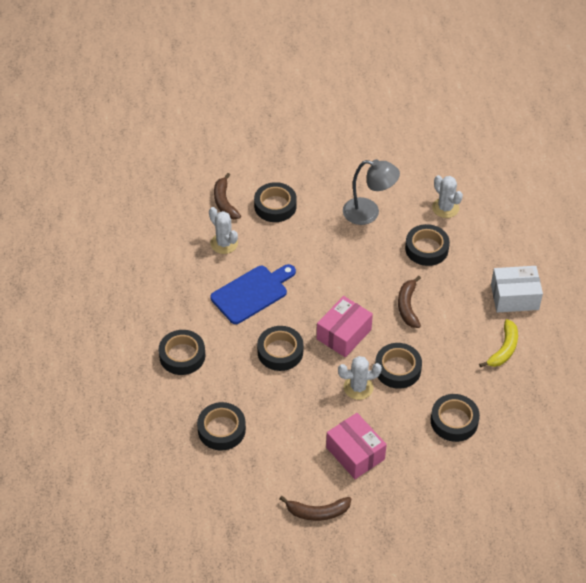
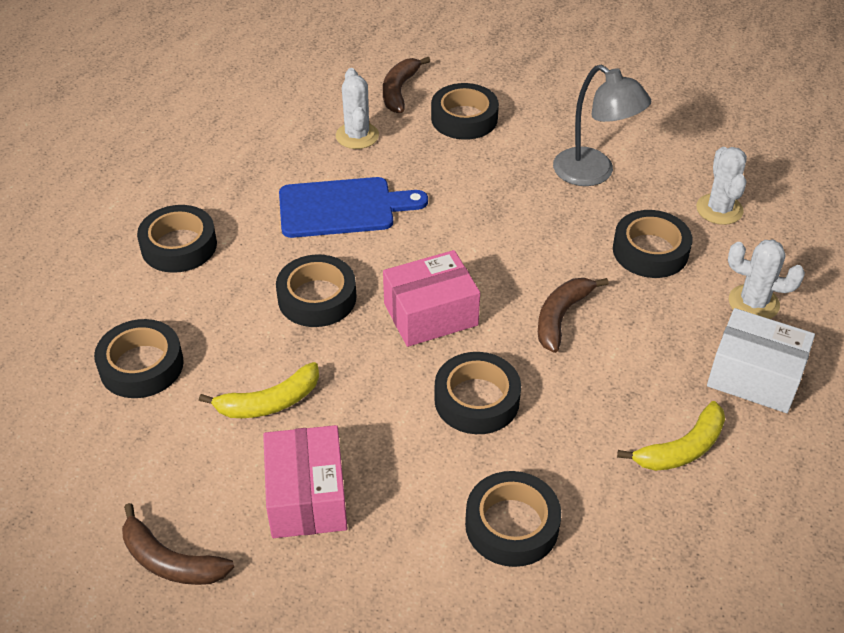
camera: 30 degrees right, 5 degrees down
(301, 417) = (269, 402): none -> yellow banana
(358, 387) = (392, 399): white cactus -> white cactus (753, 303)

